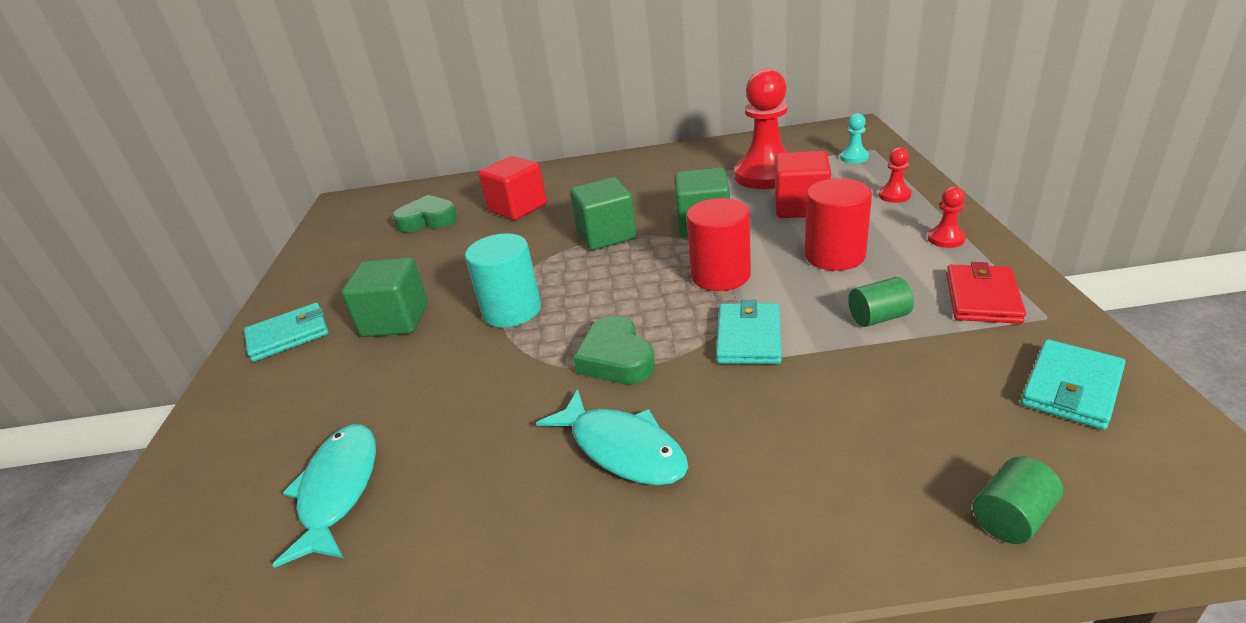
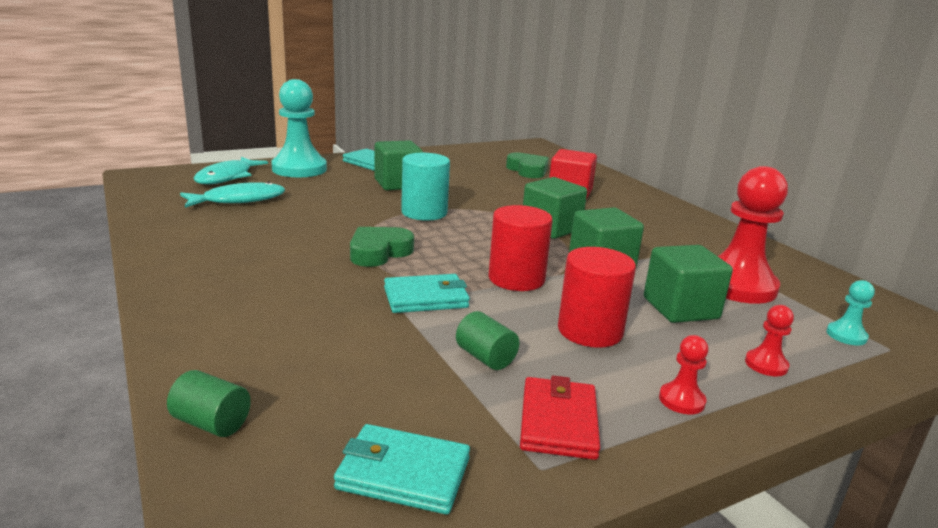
camera: 60 degrees right, 10 degrees down
(246, 412) = (299, 169): none -> turquoise pawn
(622, 449) = (280, 266): turquoise fish -> turquoise fish (227, 177)
(801, 207) = (680, 308): red cube -> green cube
(982, 298) = (558, 422): red wallet -> red wallet turned 75 degrees counterclockwise

